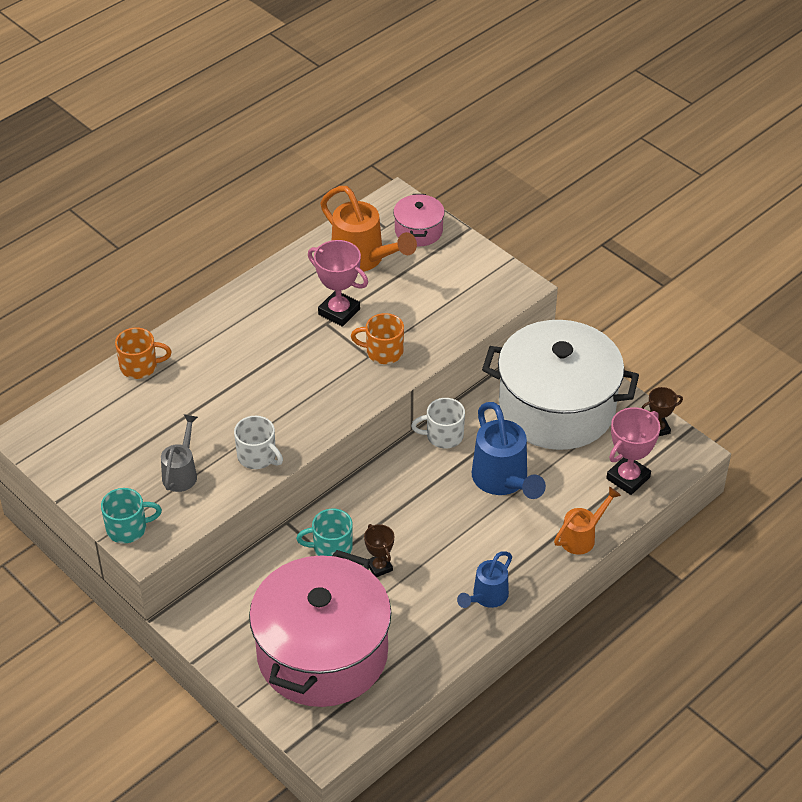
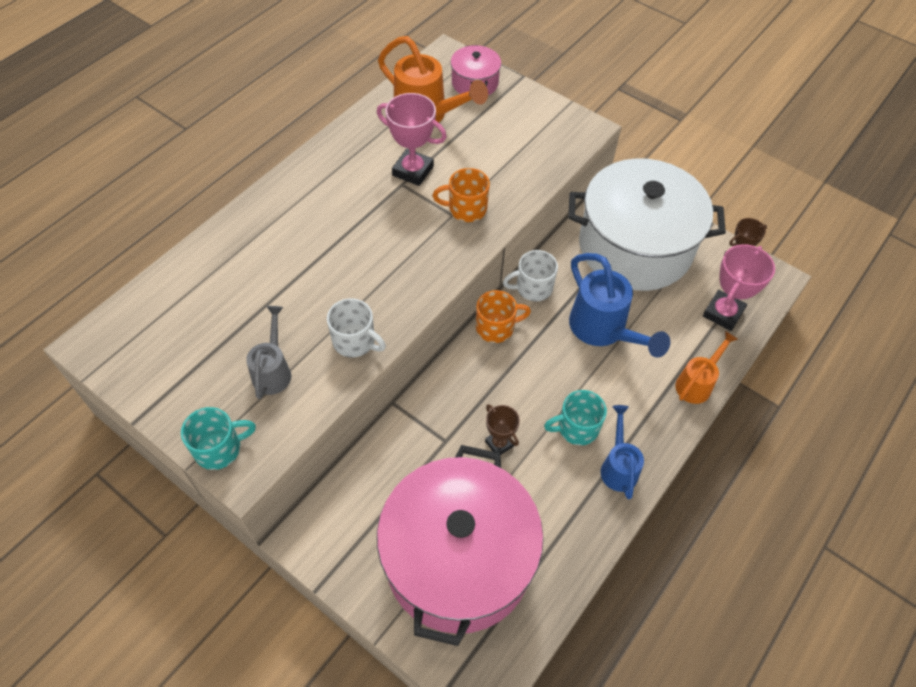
camera: 10 degrees left, 10 degrees up
(140, 366) = (213, 250): orange mug -> orange mug (496, 327)
(331, 548) = (444, 427): turquoise mug -> turquoise mug (576, 428)
(486, 598) = (618, 466): blue watering can -> blue watering can turned 150 degrees clockwise

